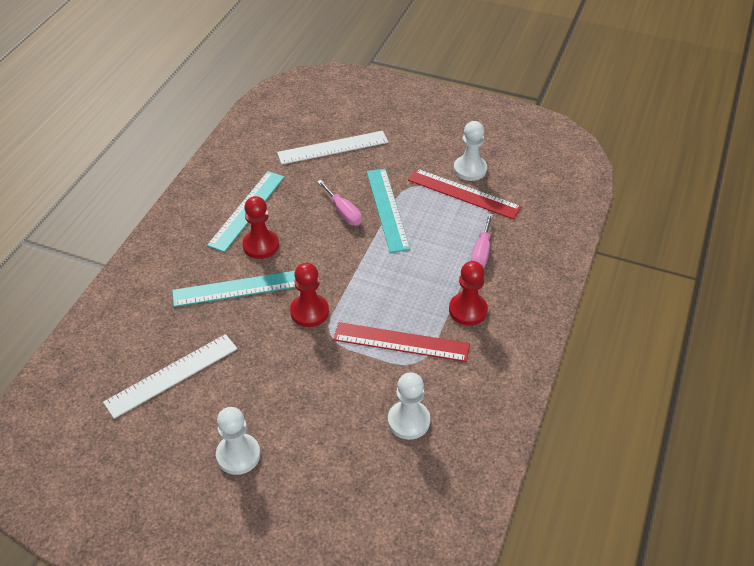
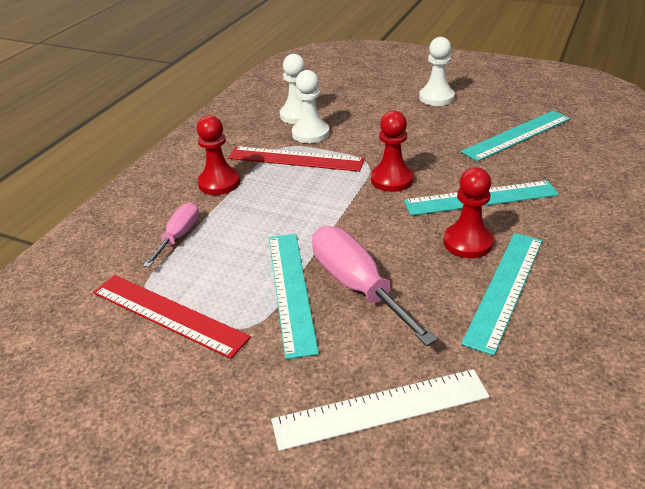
camera: 175 degrees left, 10 degrees down
(172, 375) = (517, 135): white ruler -> turquoise ruler
(343, 212) = (357, 286): pink screwdriver -> pink screwdriver, size x1.68
(470, 169) = (139, 358): white pawn -> white pawn (310, 133)

